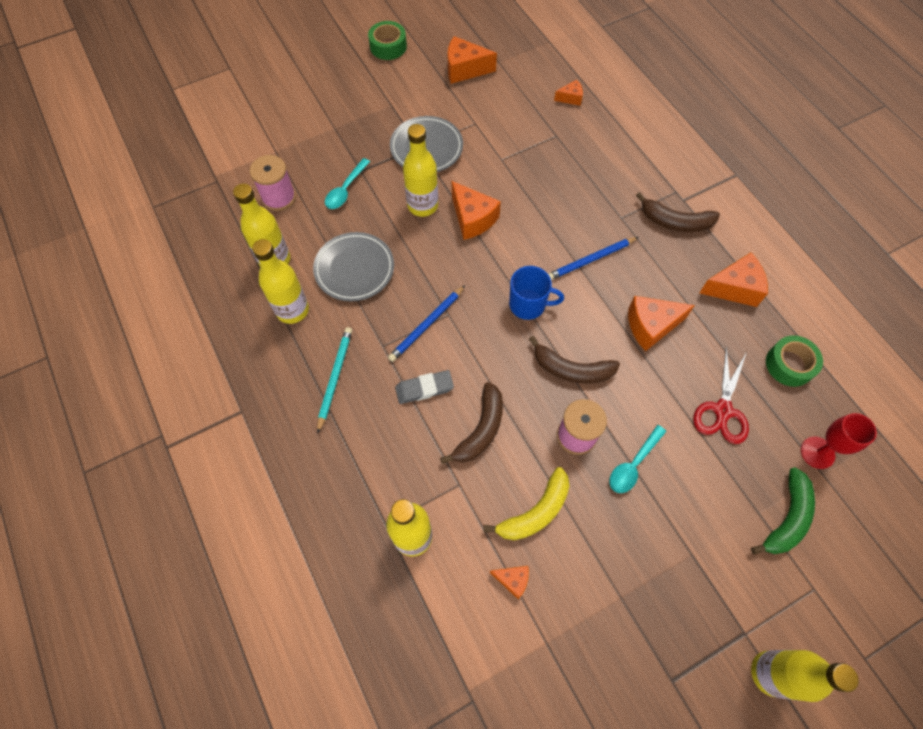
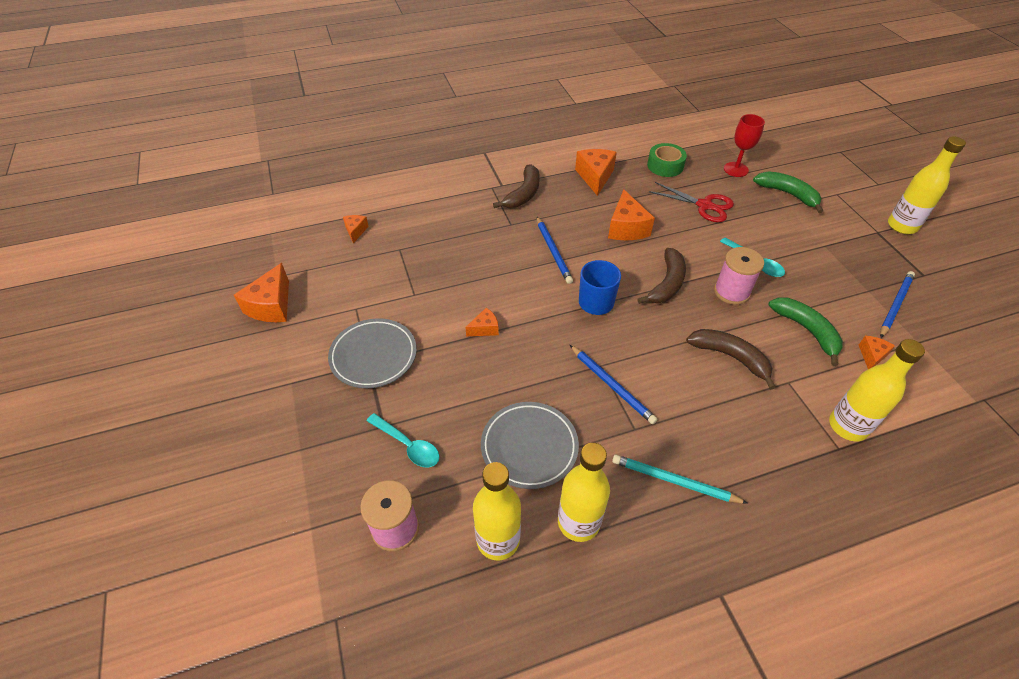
camera: 80 degrees left, 15 degrees down
(388, 46) = (190, 375): green tape -> none
(423, 205) = (455, 370): yellow bottle -> none
(424, 389) = (687, 397): grey eraser -> none
(472, 219) = (485, 329): orange cheese -> orange cheese, size x0.55
(535, 512) = (806, 330): yellow banana -> green banana
(603, 627) = (895, 305): none -> blue pencil

